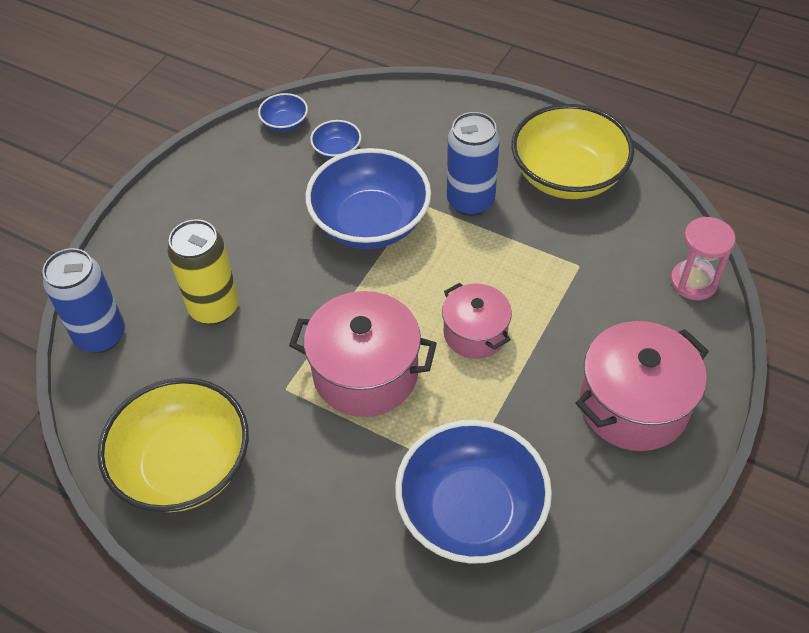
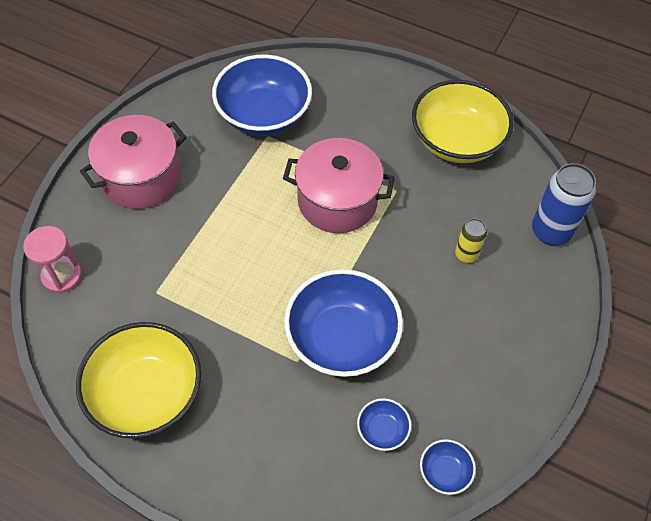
camera: 175 degrees right, 5 degrees up
(214, 307) = (466, 254): yellow can -> yellow can, size x0.56
(470, 201) = (246, 362): blue can -> none
(475, 333) = (252, 232): pink pot -> none

